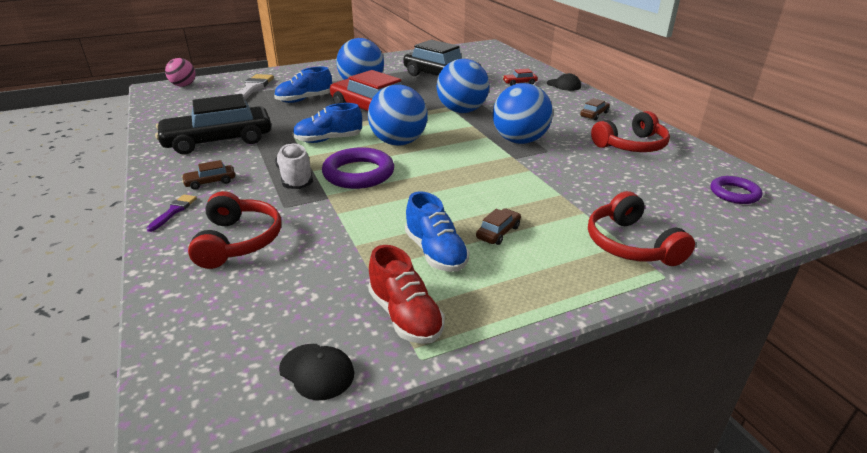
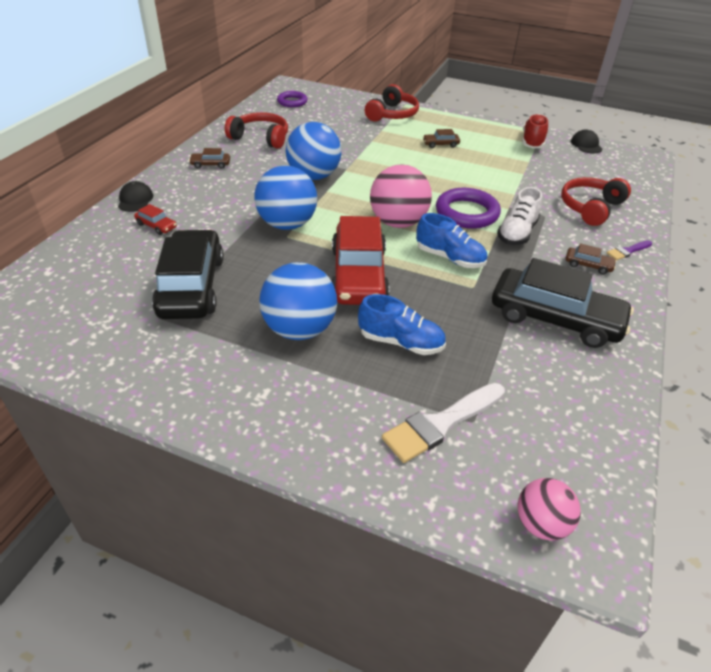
camera: 135 degrees left, 10 degrees up
(398, 142) = (398, 223): blue ball -> pink ball
(435, 253) = (486, 152): blue shoe -> none

